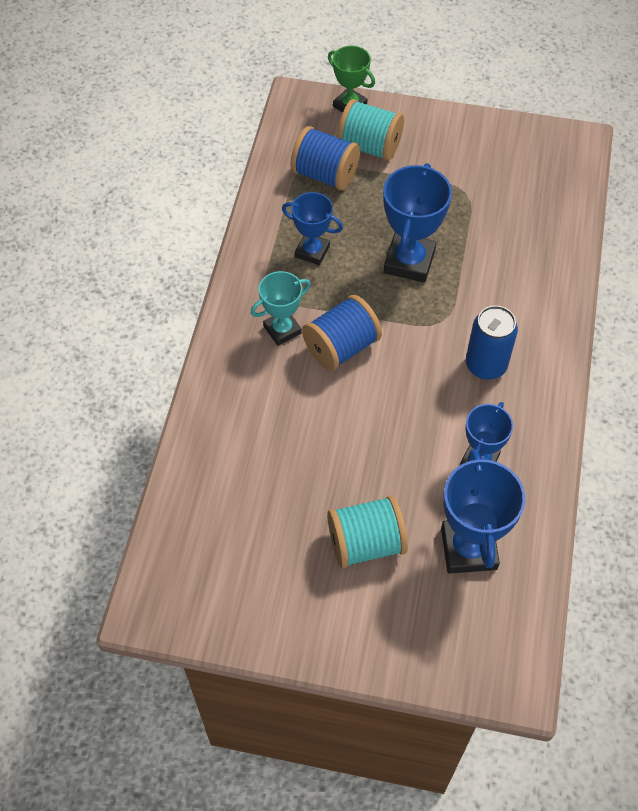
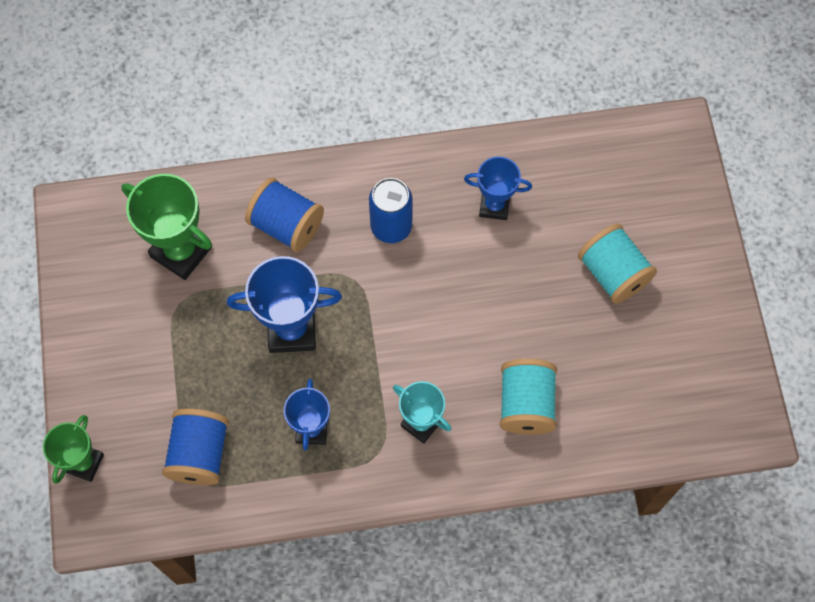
camera: 110 degrees left, 10 degrees up
(341, 347) = (420, 361): blue spool -> blue spool (286, 225)
(369, 147) = (143, 420): turquoise spool -> turquoise spool (526, 404)
(468, 548) = (582, 192): blue trophy -> none
(514, 204) = (181, 252): none -> green trophy

